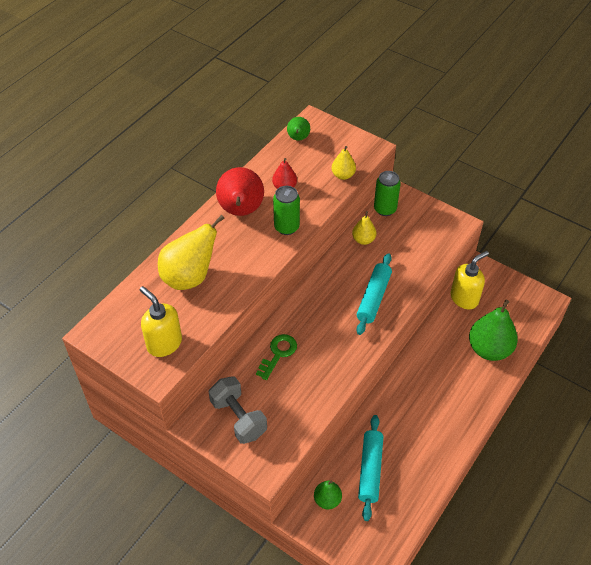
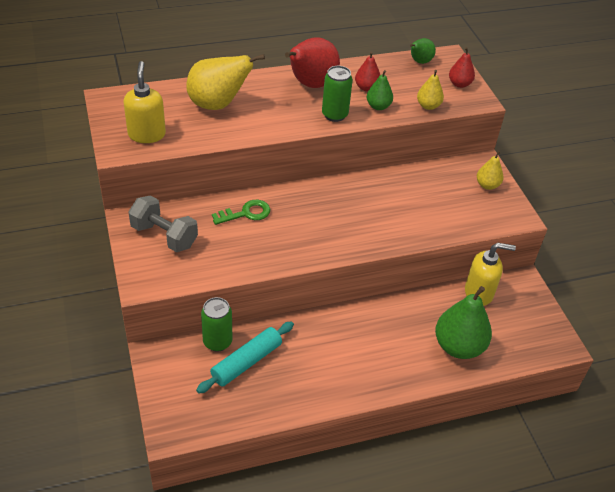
camera: 35 degrees right, 5 degrees down
(238, 418) = (164, 236): grey dumbbell -> grey dumbbell turned 60 degrees counterclockwise
(327, 500) = (187, 358): green pear -> green pear (378, 106)
(345, 141) = (459, 84): none -> red pear
(363, 240) = (413, 178): yellow pear -> yellow pear (487, 185)
(373, 298) = (372, 224): turquoise rolling pin -> none
(385, 209) = (459, 167): green can -> green can (217, 342)

